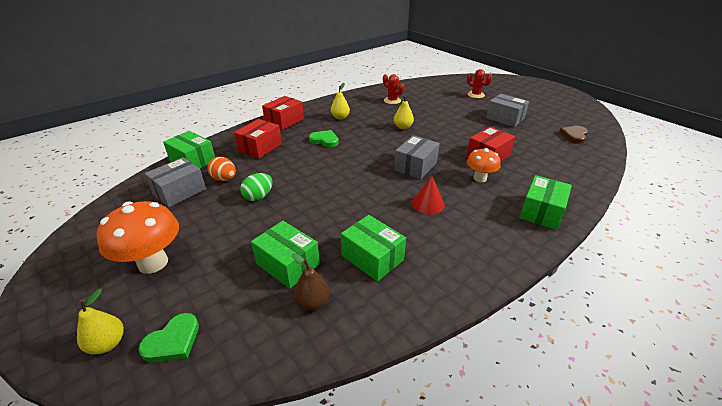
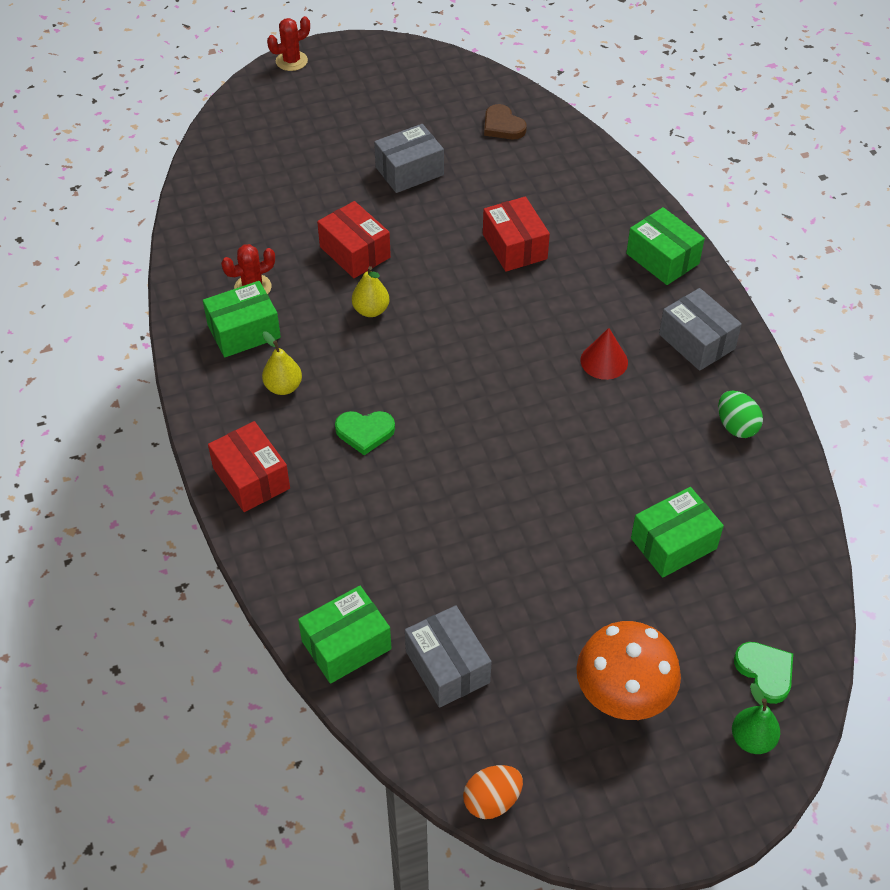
camera: 70 degrees left, 15 degrees up
(107, 344) = (752, 739): yellow pear -> green pear
(224, 179) = (434, 598): orange egg -> orange egg (492, 800)
(258, 196) = (507, 556): green egg -> green egg (736, 426)
(260, 147) = (344, 533): red box -> red box (355, 252)
(312, 302) = (745, 530): brown pear -> none
(324, 140) = (365, 432): green heart -> green heart turned 135 degrees counterclockwise
(372, 257) = (689, 454): green box -> green box (244, 331)
(415, 166) = (505, 340): grey box -> grey box (696, 341)
(476, 95) = (299, 163): red cactus -> red cactus (291, 61)
(480, 178) = (567, 282): orange mushroom -> none

